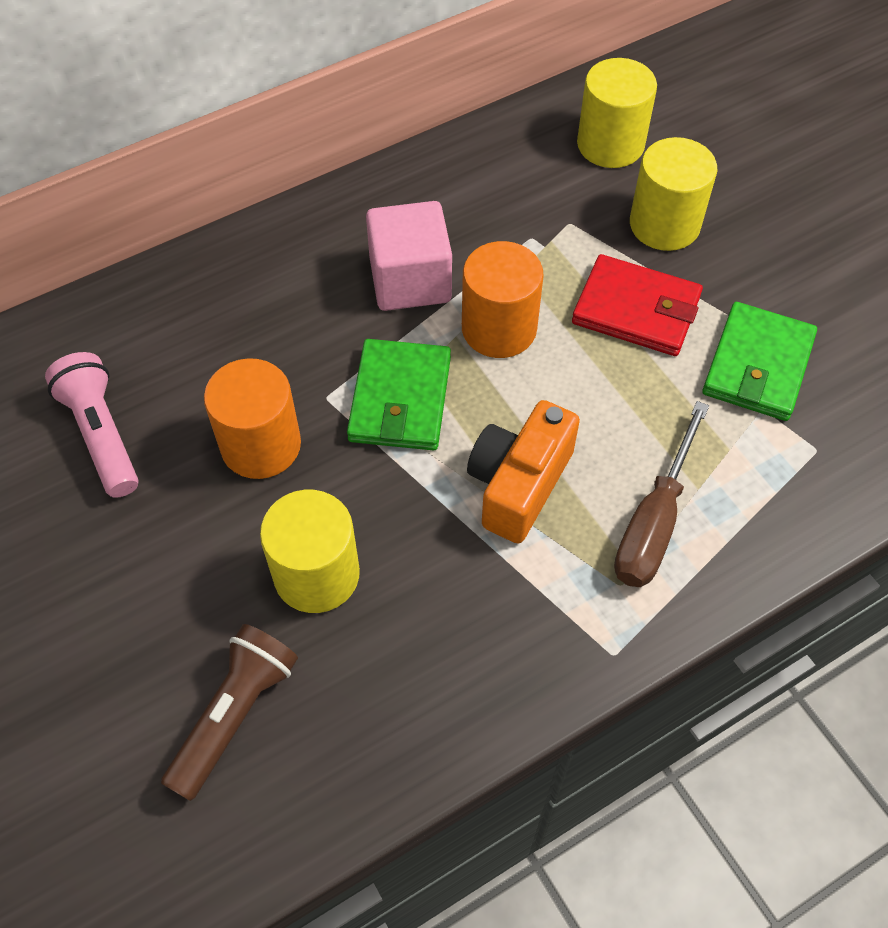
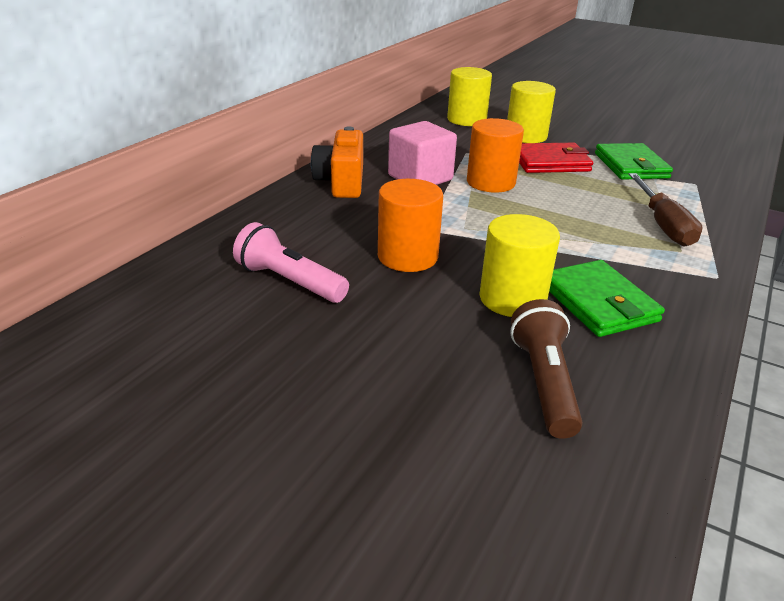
camera: 30 degrees left, 25 degrees down
(400, 399) = (470, 218): green wallet -> green wallet (598, 302)
(519, 484) = (577, 231): orange camera -> orange camera (341, 182)

